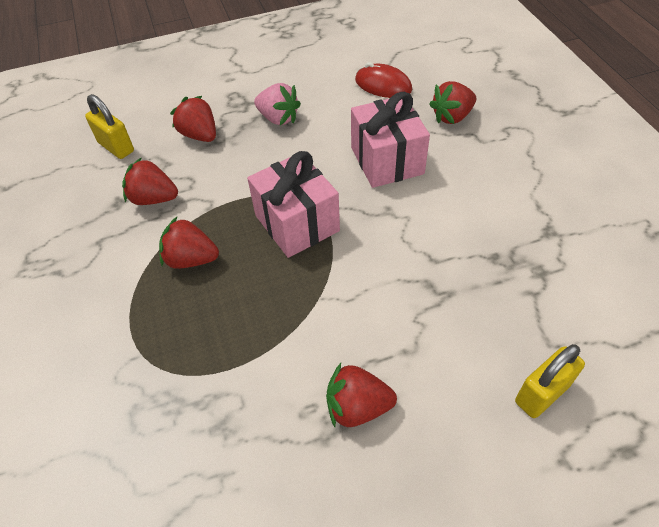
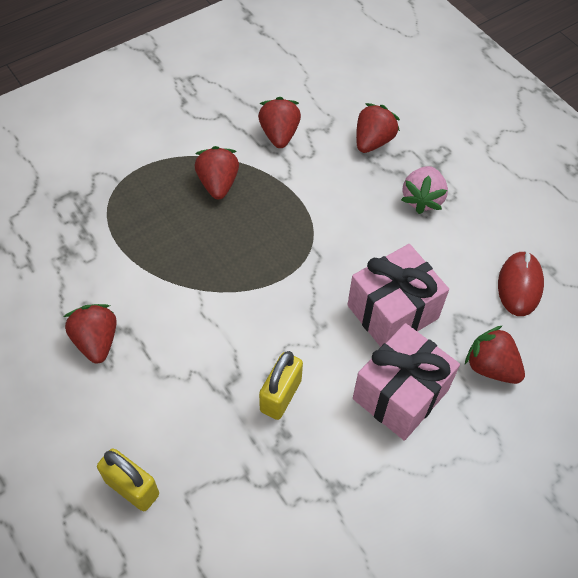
camera: 70 degrees right, 5 degrees up
(116, 147) = (334, 85): yellow padlock -> yellow padlock (280, 395)
(297, 223) = (281, 251): pink gift -> pink gift (400, 394)

